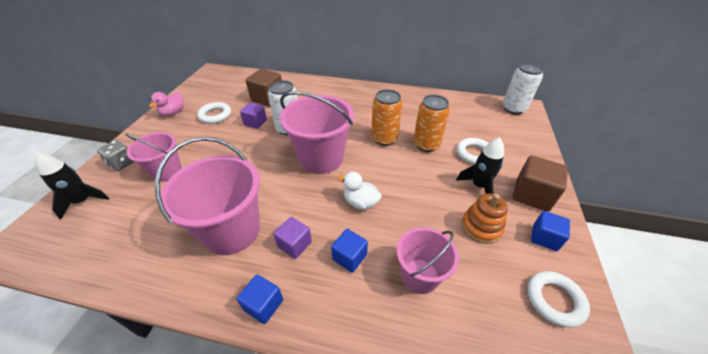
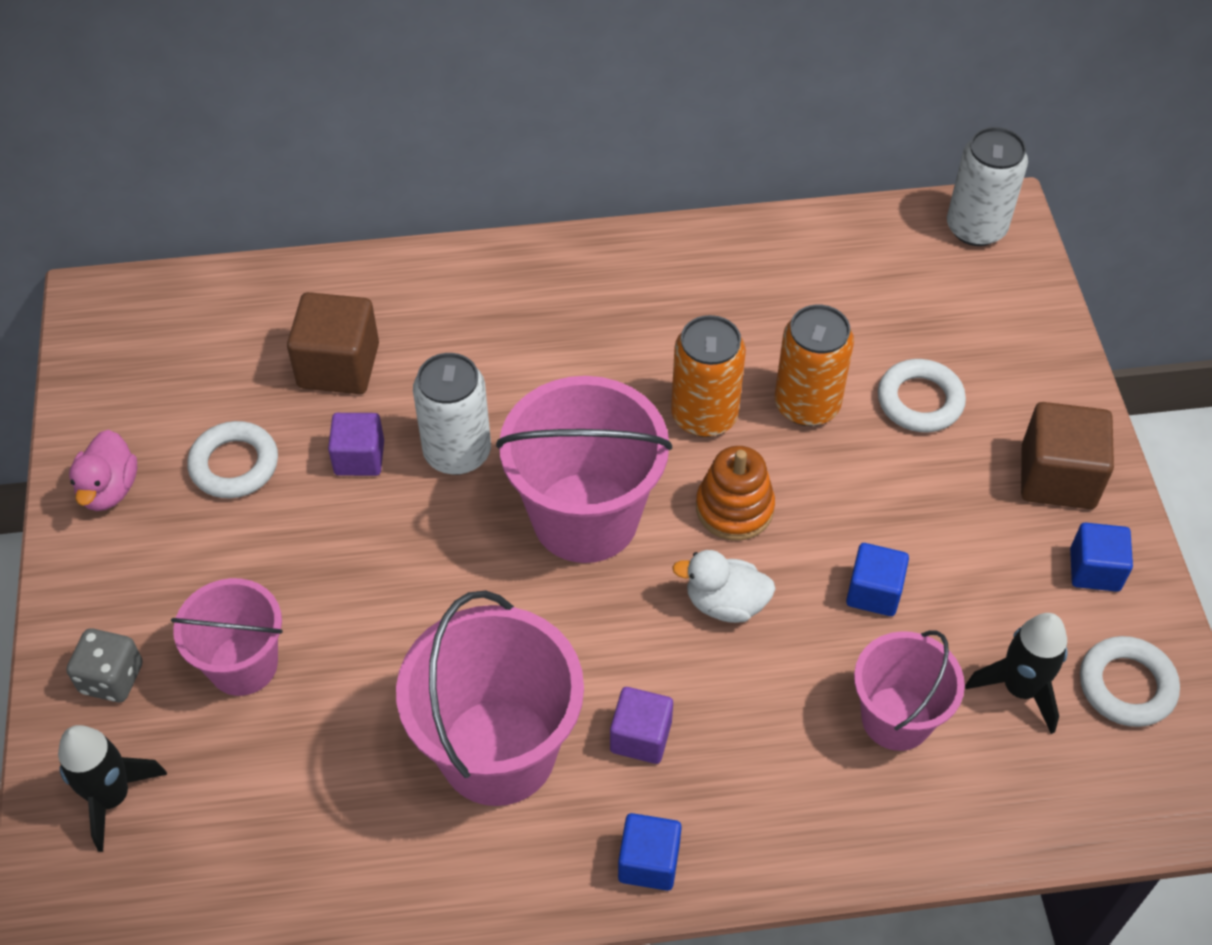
camera: 20 degrees left, 10 degrees up
(349, 257) = (757, 726): blue cube -> blue cube (874, 592)
(479, 186) = (950, 486): black rocket -> black rocket (1019, 689)
(481, 227) = (977, 584): orange stacking toy -> orange stacking toy (734, 508)

